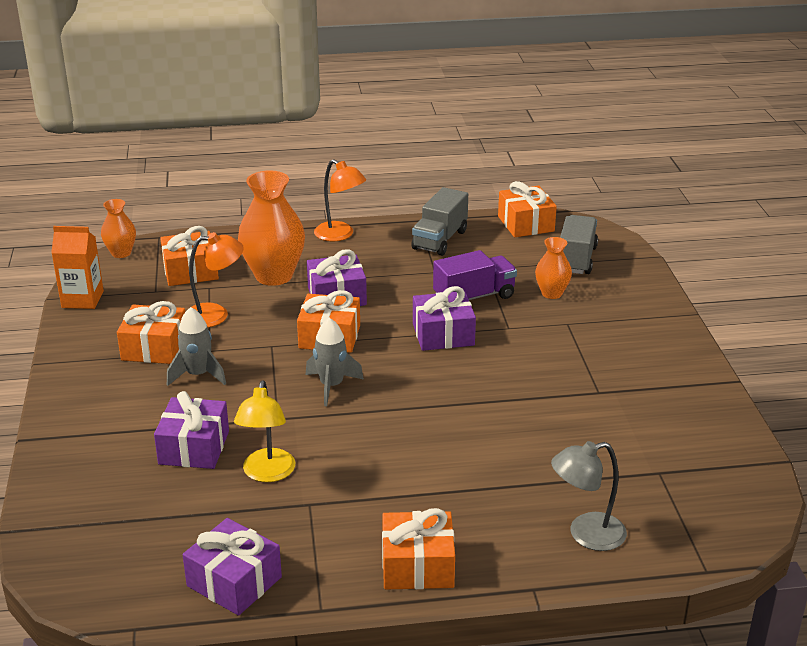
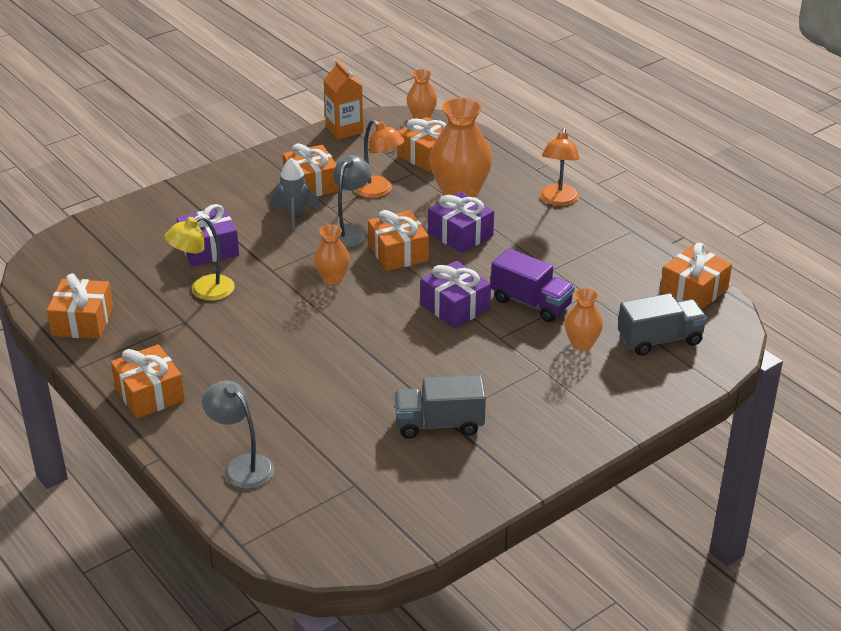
camera: 60 degrees right, 5 degrees up
(234, 581) = (83, 321): purple gift -> orange gift
(263, 352) = (349, 231): none -> grey lamp
(331, 386) = (332, 278): grey rocket -> orange vase
(439, 240) = (608, 253): grey truck -> grey truck (439, 424)

